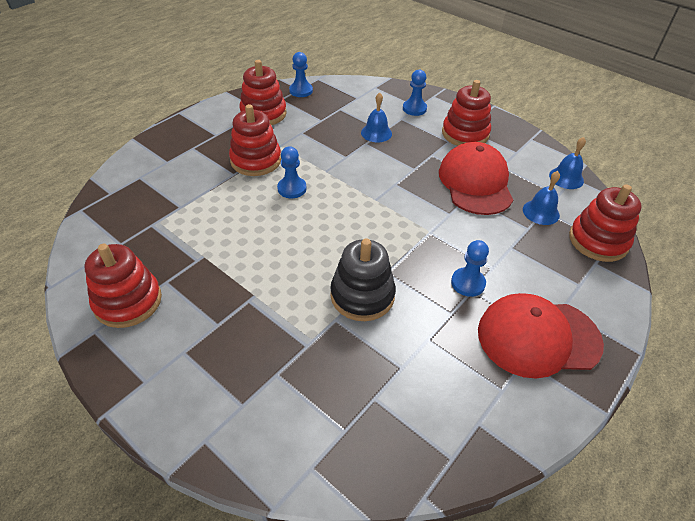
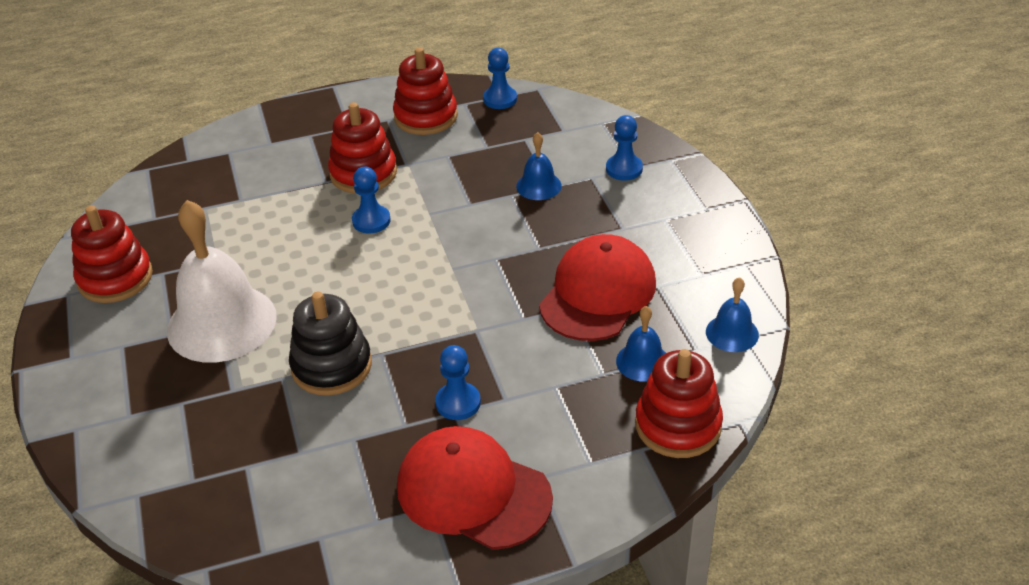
camera: 35 degrees right, 5 degrees down
(250, 299) = (221, 323): none -> white bell
(465, 134) = (656, 226): red stacking toy -> none

